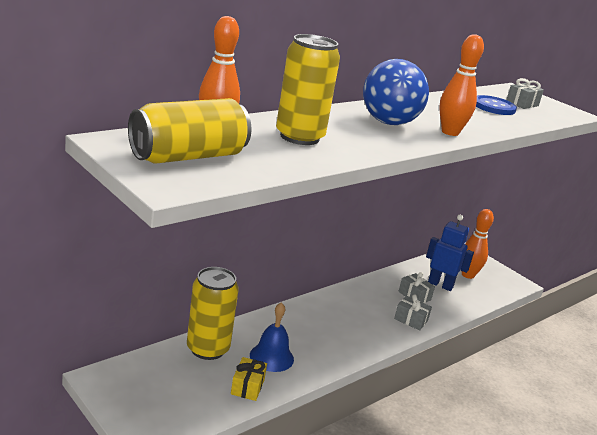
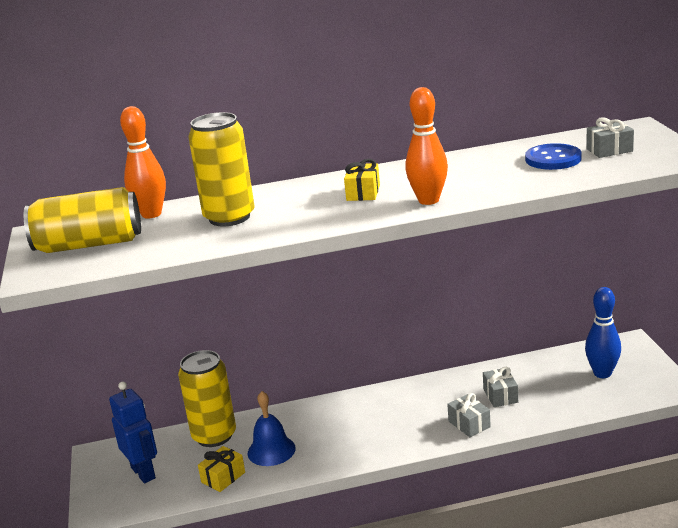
camera: 35 degrees right, 0 degrees up
(388, 123) = (363, 193): blue ball -> yellow gift
(440, 285) = (549, 384): blue robot -> blue robot (143, 473)
(467, 275) = (602, 373): orange bowling pin -> blue bowling pin

